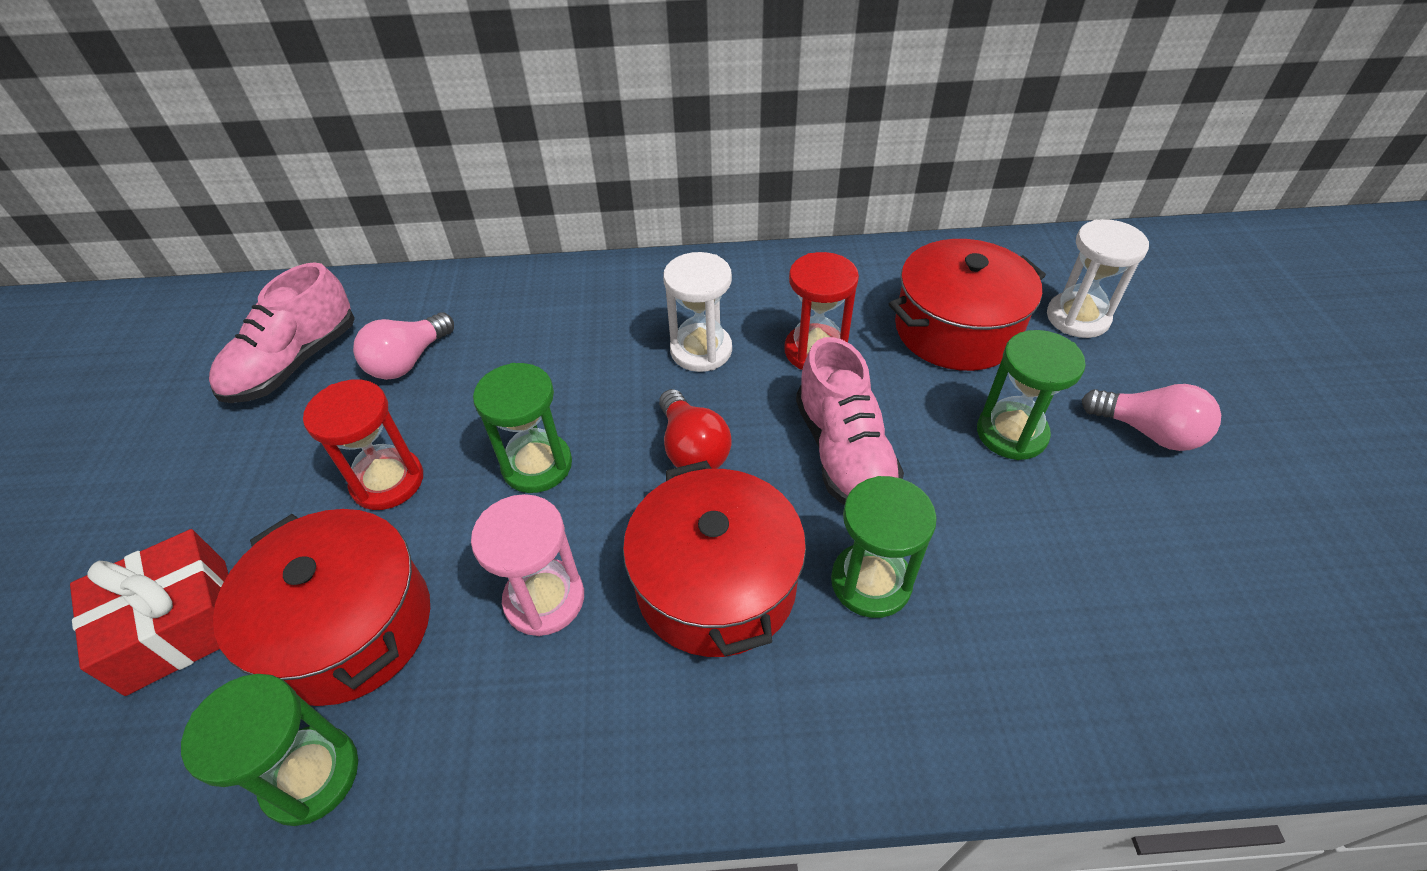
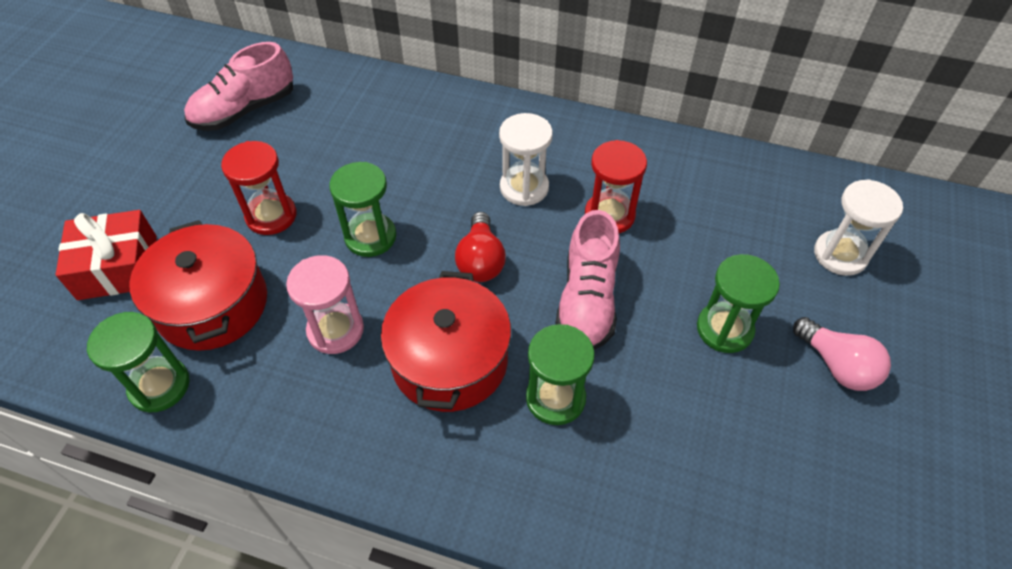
camera: 20 degrees right, 5 degrees up
(408, 361) = (318, 132): pink light bulb -> none
(956, 329) = (731, 233): red pot -> none

